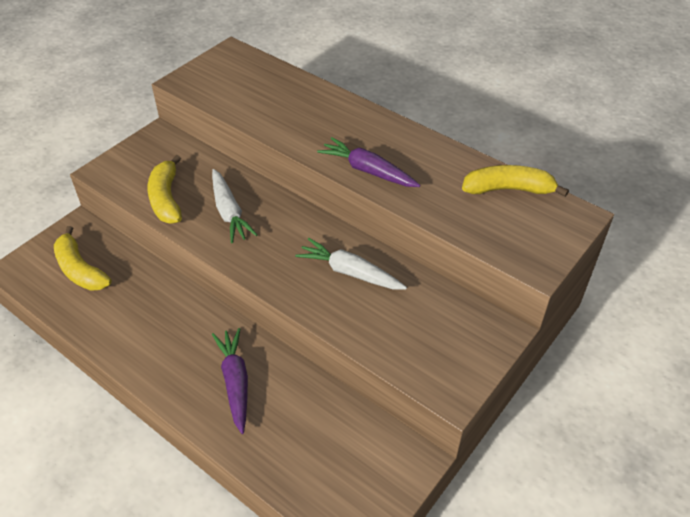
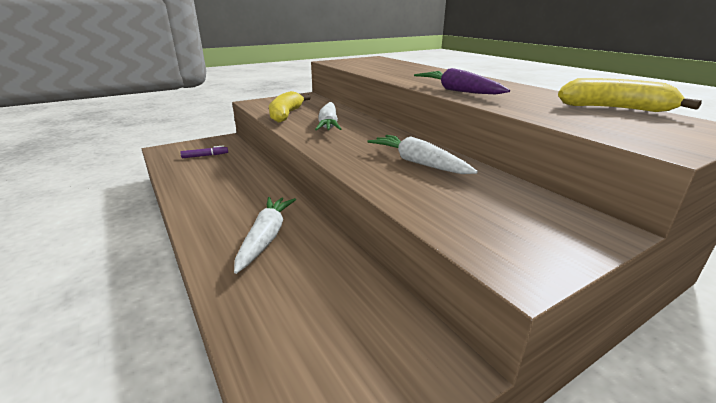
camera: 20 degrees right, 20 degrees down
(80, 269) = (205, 156): yellow banana -> purple marker
(235, 382) = (266, 238): purple carrot -> white carrot

